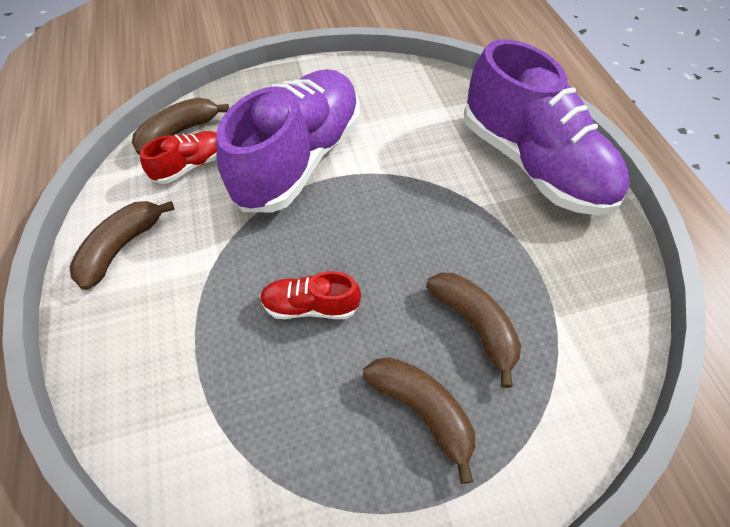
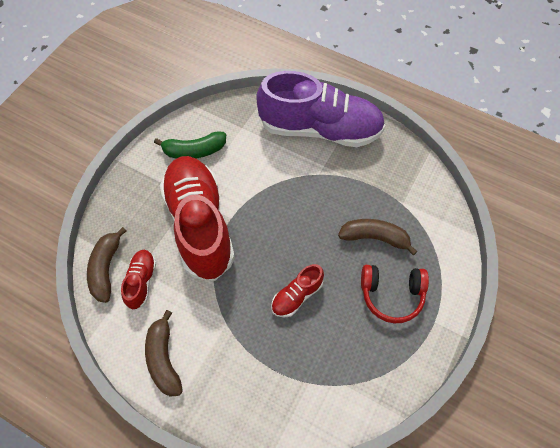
camera: 45 degrees left, 5 degrees up
(300, 159) = (199, 225): purple shoe -> red shoe
(372, 95) = (194, 151): none -> green banana
(422, 410) = (391, 295): brown banana -> red headphones

